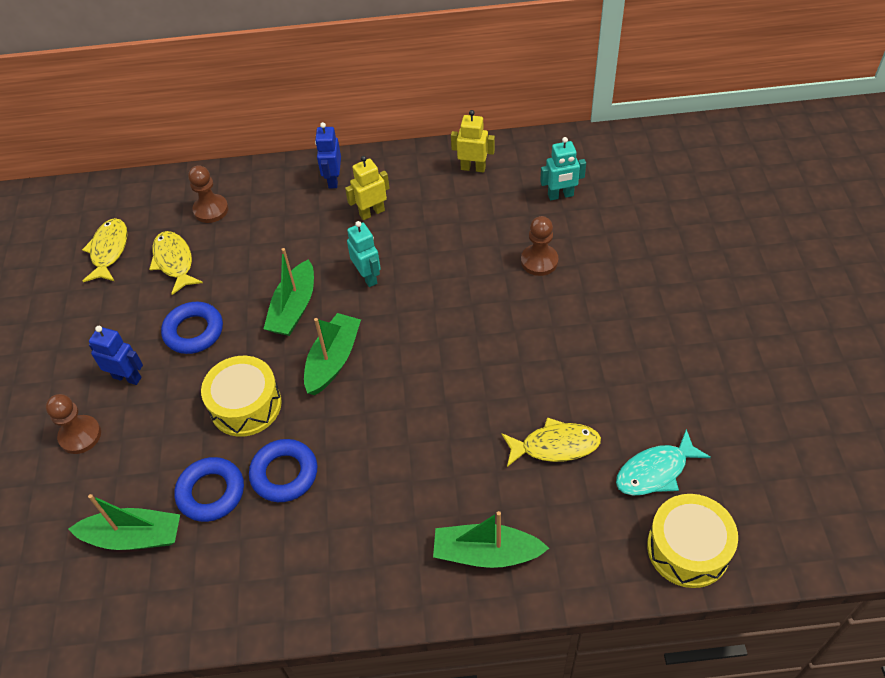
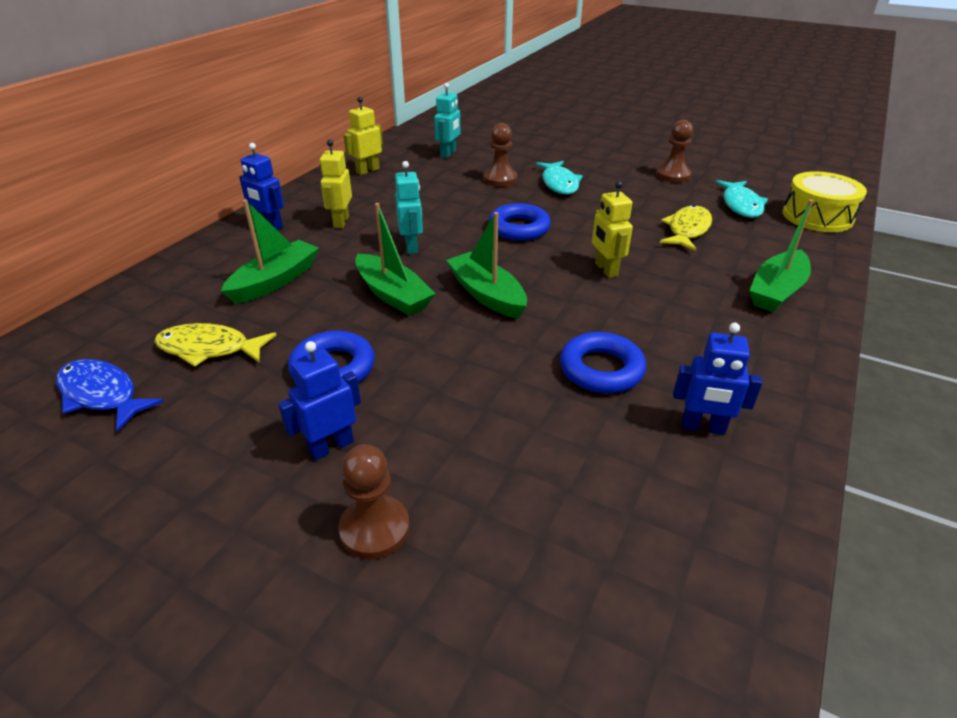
camera: 60 degrees left, 15 degrees down
(109, 250) = (101, 395): yellow fish -> blue fish
(134, 537) = (598, 526): green boat -> green boat (275, 281)
(211, 210) = (179, 300): brown pawn -> brown pawn (673, 175)
(211, 492) = (582, 431): blue ring -> blue ring (519, 228)
(245, 405) = (483, 365): yellow drum -> none
(255, 559) = (703, 427): none -> blue robot
(368, 277) = (411, 247): turquoise robot -> turquoise robot turned 75 degrees clockwise
(428, 416) = (605, 270): none -> yellow robot
(570, 307) = (559, 183): none -> turquoise fish

